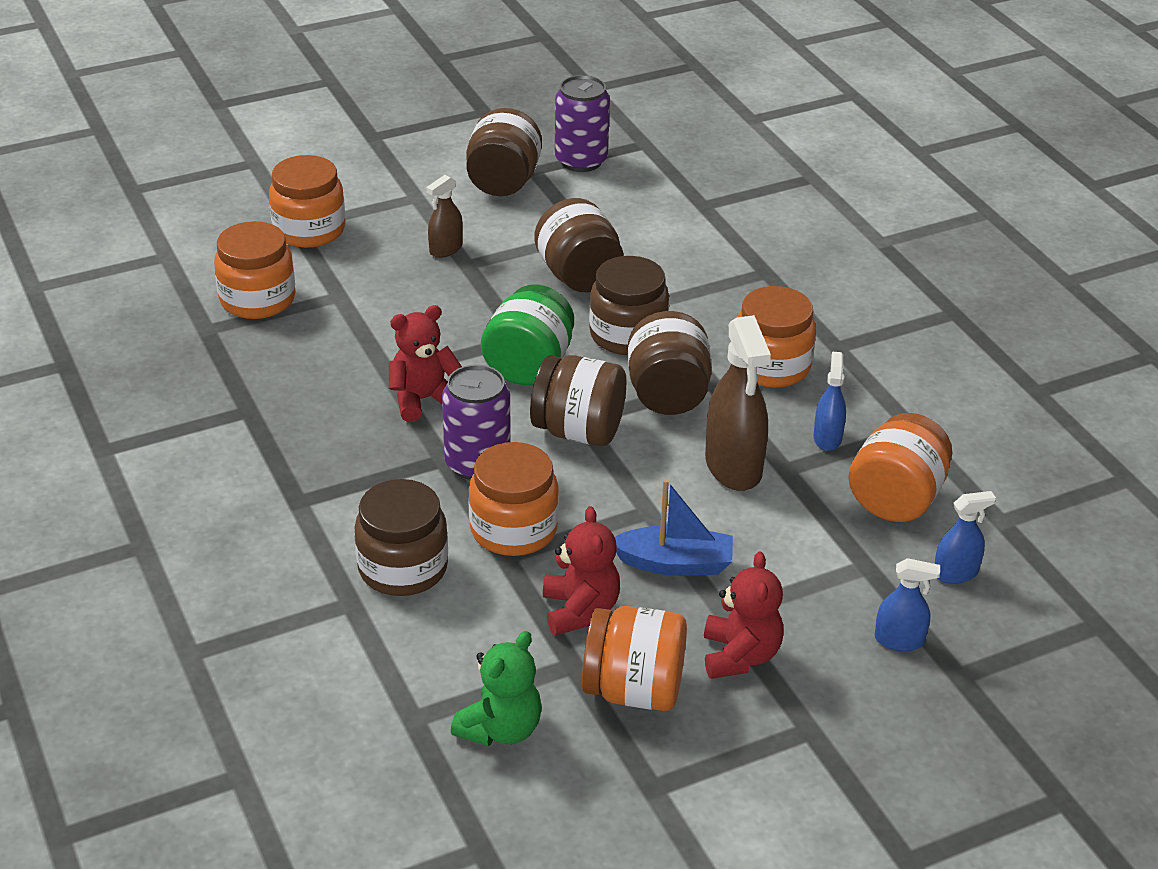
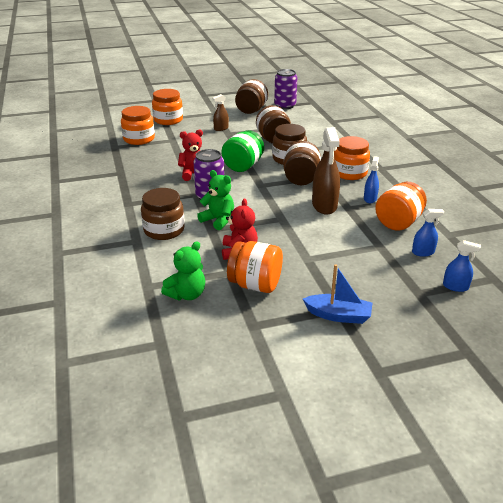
camera: 10 degrees right, 5 degrees down
(513, 529) = (218, 220): orange jar -> green teddy bear
(578, 431) = (258, 189): brown jar -> none
(675, 563) = (288, 238): blue boat -> blue boat (338, 315)
(740, 656) = (310, 276): red teddy bear -> none
(899, 640) = (390, 276): blue spray bottle -> blue spray bottle (455, 287)

